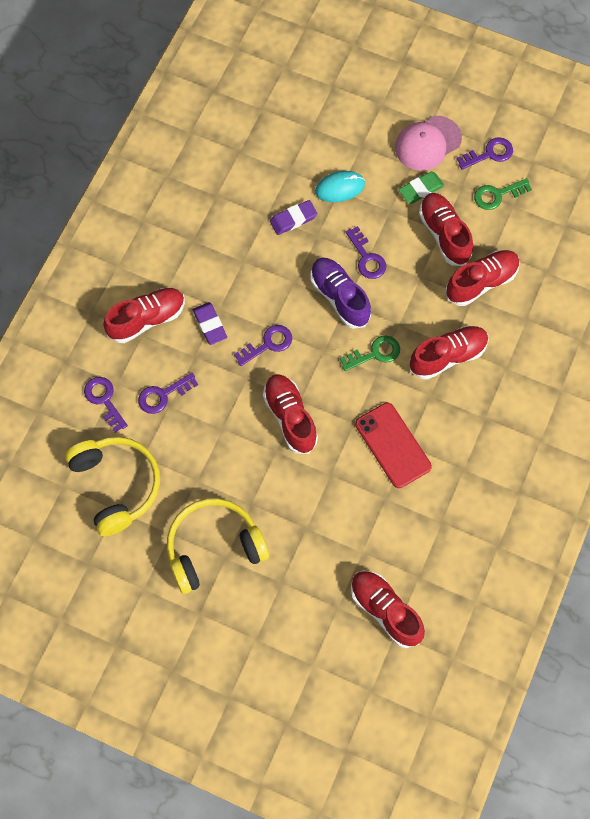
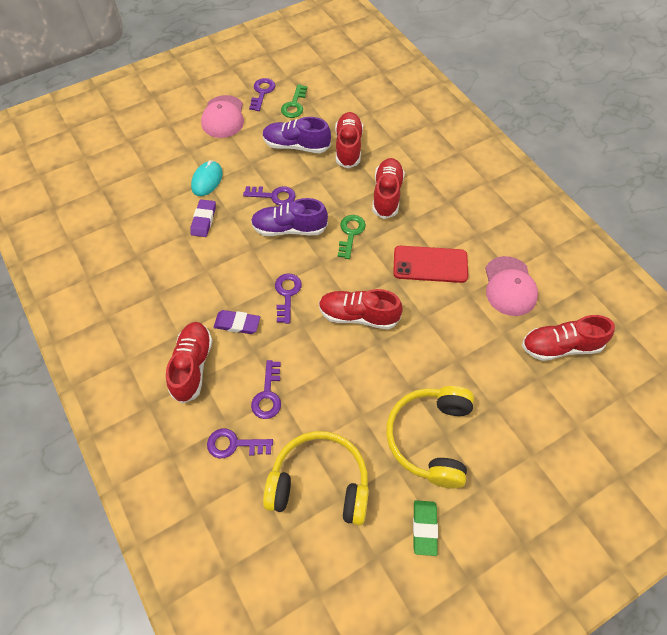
camera: 55 degrees left, 10 degrees down
(421, 189) = (252, 139): green eraser -> green eraser (424, 528)
(421, 530) = (509, 286): none -> pink cap
(444, 234) = (296, 146): red shoe -> purple shoe

